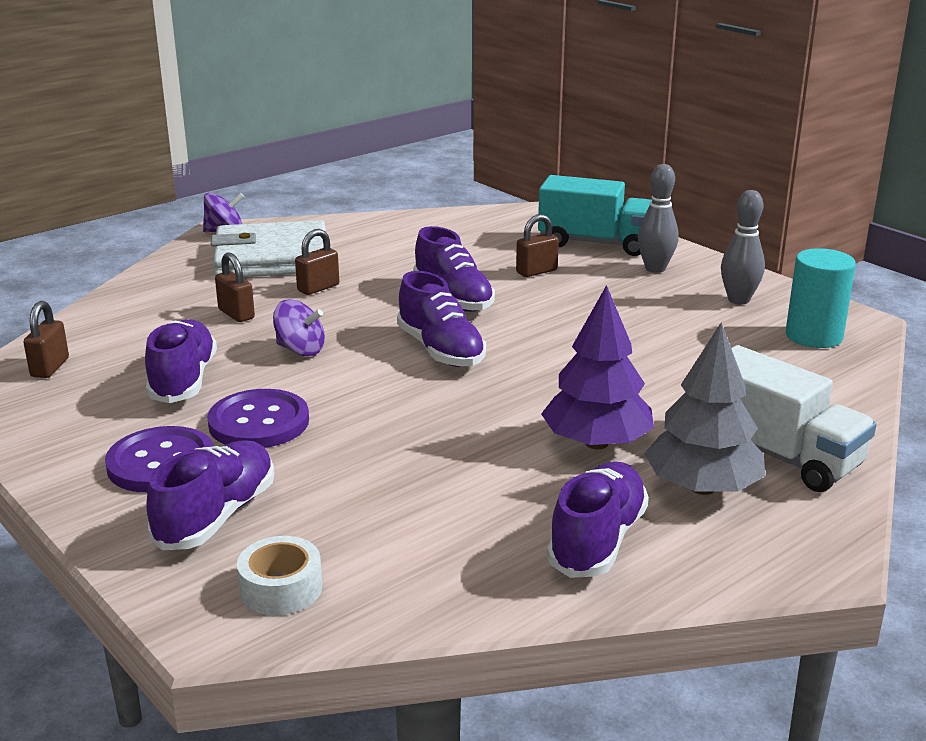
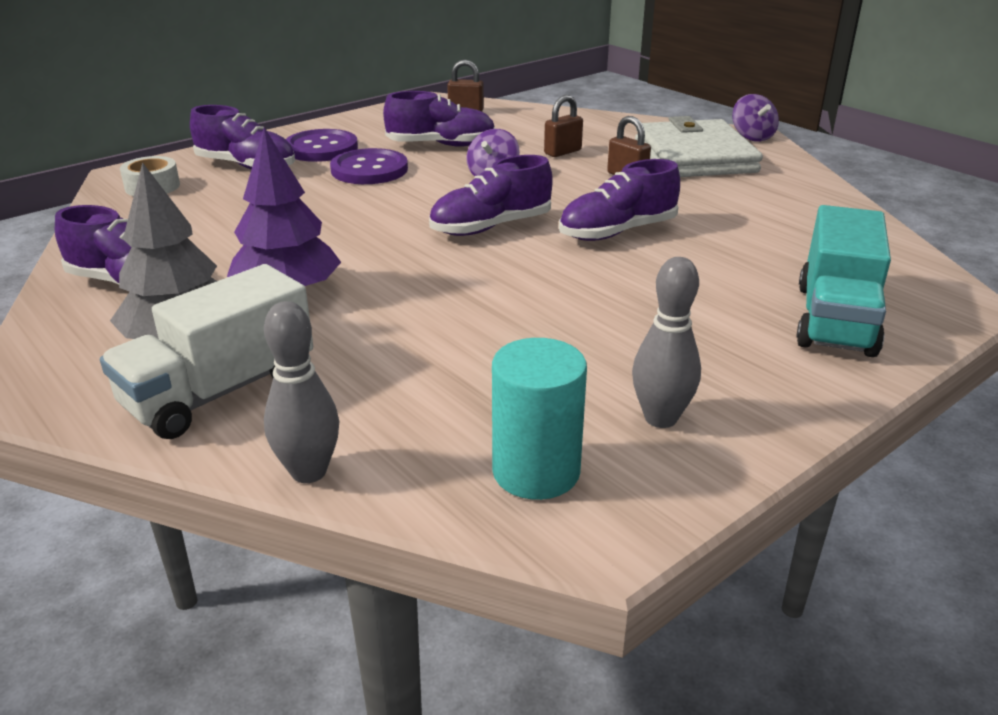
camera: 90 degrees right, 5 degrees up
(536, 271) = (711, 276): brown padlock -> none
(655, 268) = (758, 358): grey bowling pin -> grey bowling pin (309, 472)

